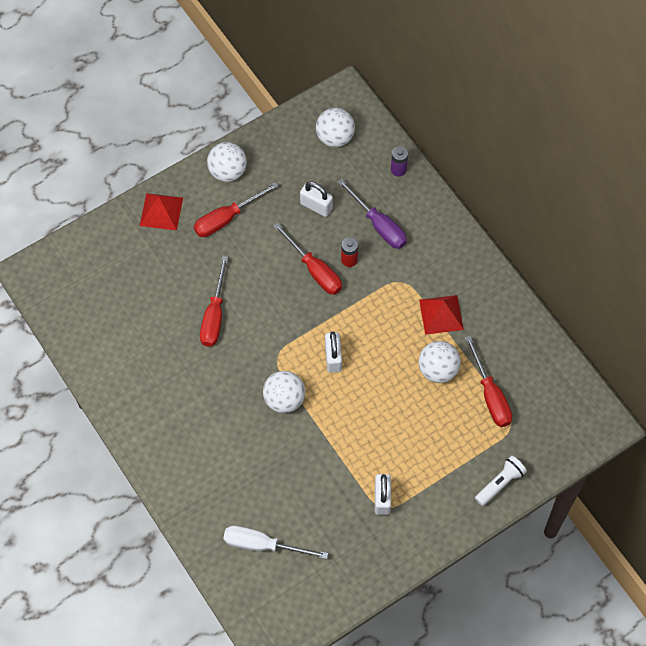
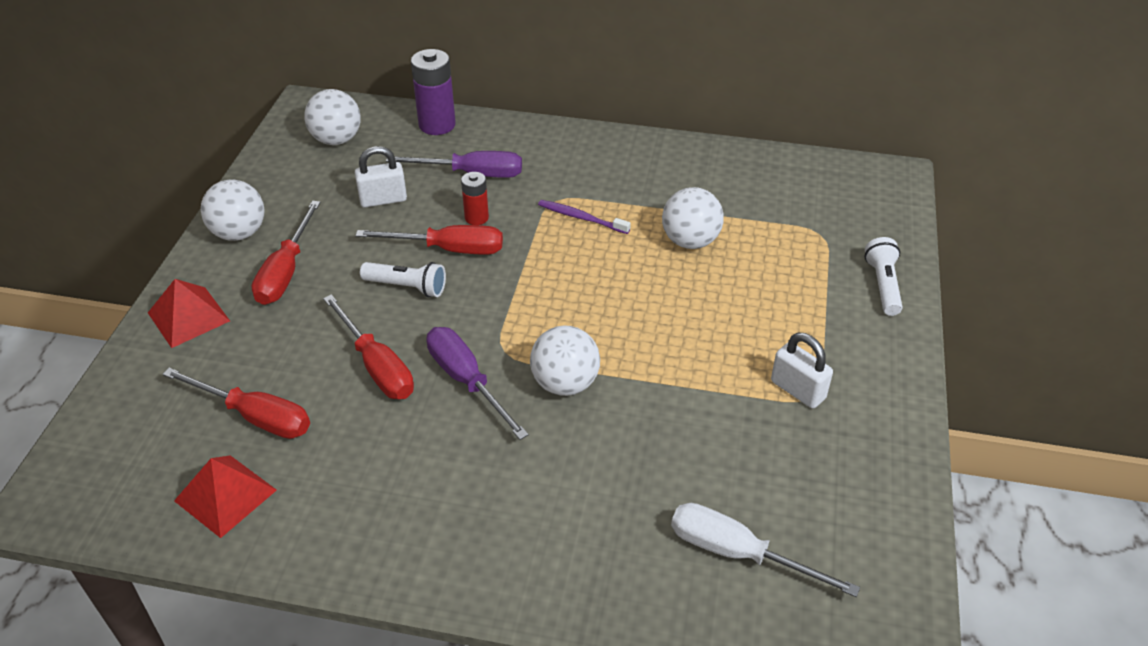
camera: 45 degrees left, 20 degrees down
(244, 359) = (467, 381): none -> purple screwdriver
(262, 545) = (738, 553): white screwdriver -> white screwdriver turned 60 degrees clockwise
(271, 278) = (407, 287): none -> white flashlight
(333, 357) = (569, 306): white padlock -> none
(398, 169) = (437, 125): purple battery -> purple battery, size x1.70
(401, 305) = (581, 218): none -> purple toothbrush
(441, 314) = (630, 198): red pyramid -> red pyramid (225, 495)
(490, 395) = (767, 225): red screwdriver -> red screwdriver (255, 417)

